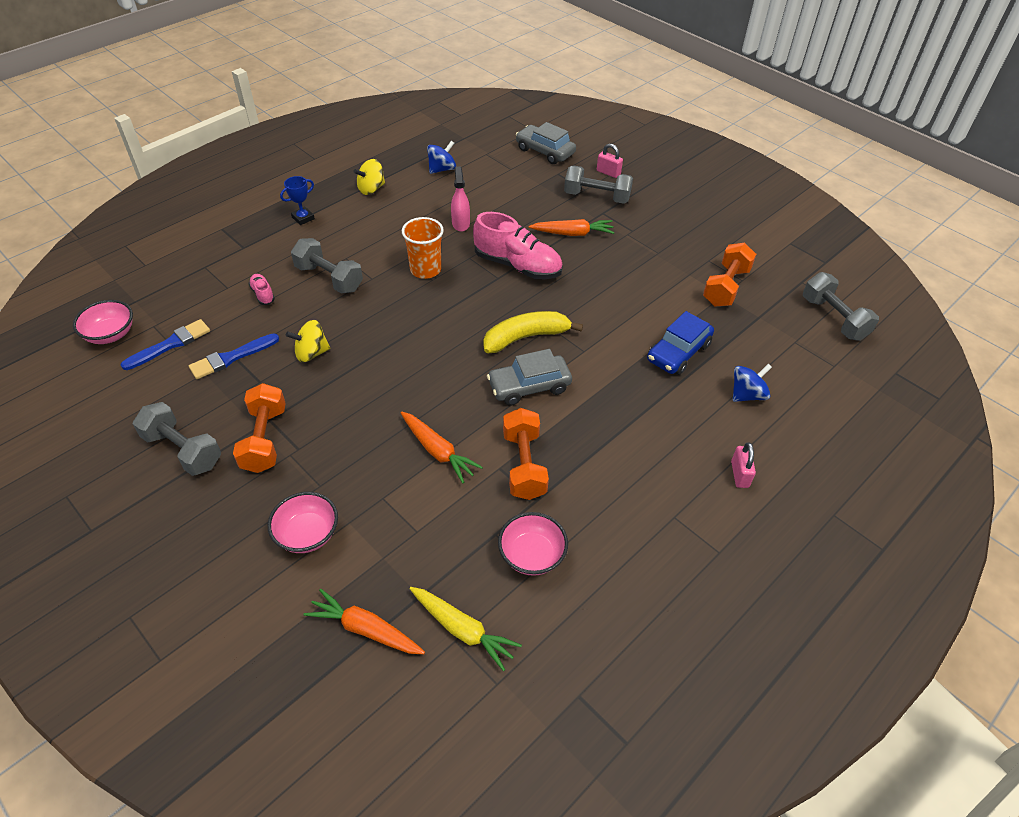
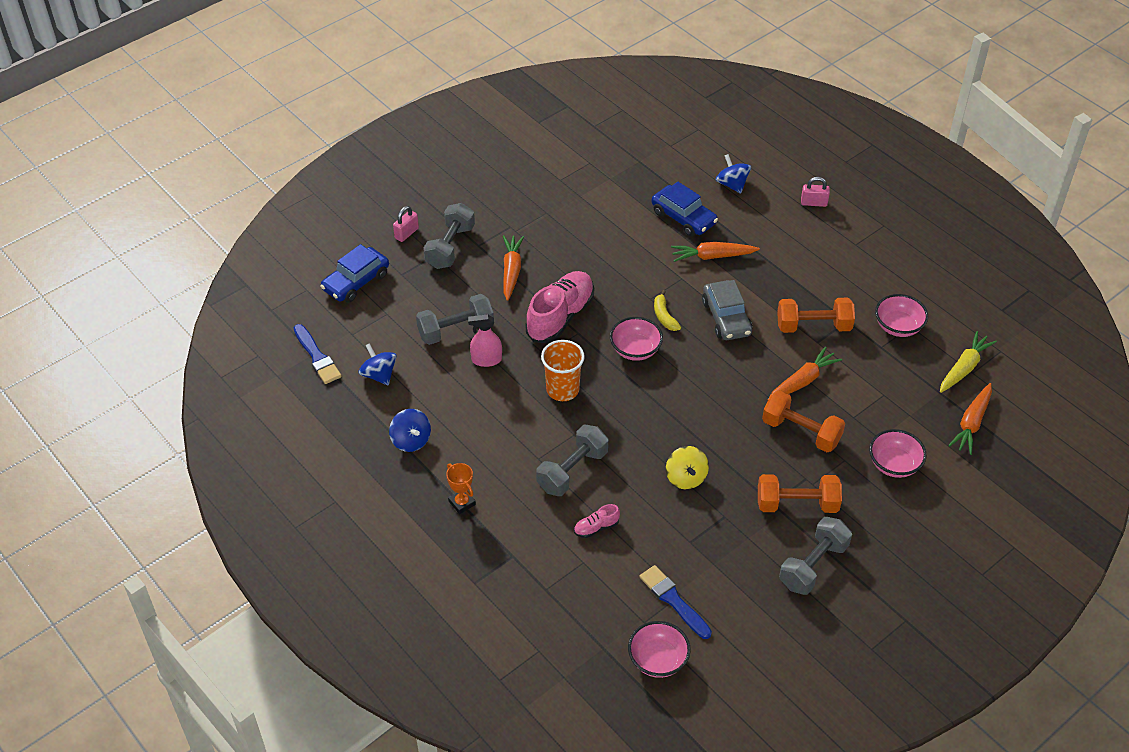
camera: 85 degrees left, 0 degrees up
(231, 358) = (692, 544): blue brush -> blue brush (317, 357)
(303, 218) = (462, 503): blue trophy -> orange trophy
(371, 189) = (411, 440): yellow spinning top -> blue spinning top
(478, 316) = (635, 350): none -> pink bowl
(526, 337) = (664, 316): yellow banana -> yellow banana, size x0.55
(545, 151) = (356, 282): grey car -> blue car
(622, 376) = (712, 256): none -> orange carrot
(726, 287) = (599, 174): orange dumbbell -> orange dumbbell (801, 432)
(833, 318) = (642, 117): grey dumbbell -> grey dumbbell (456, 330)

